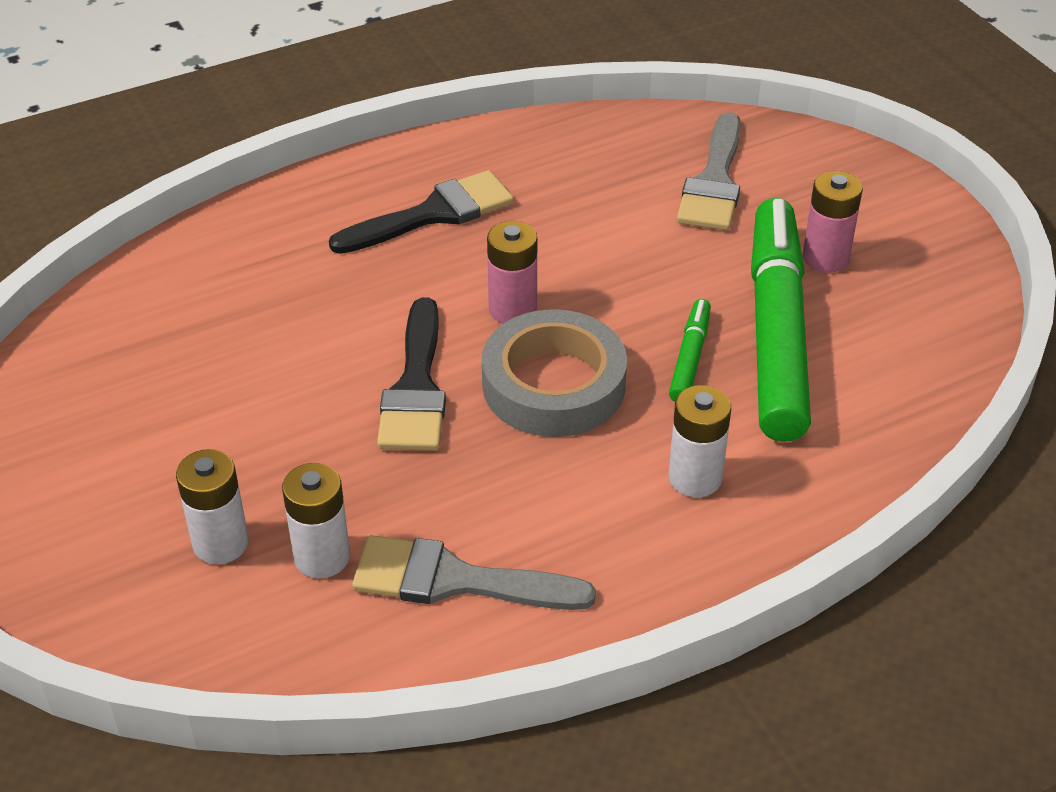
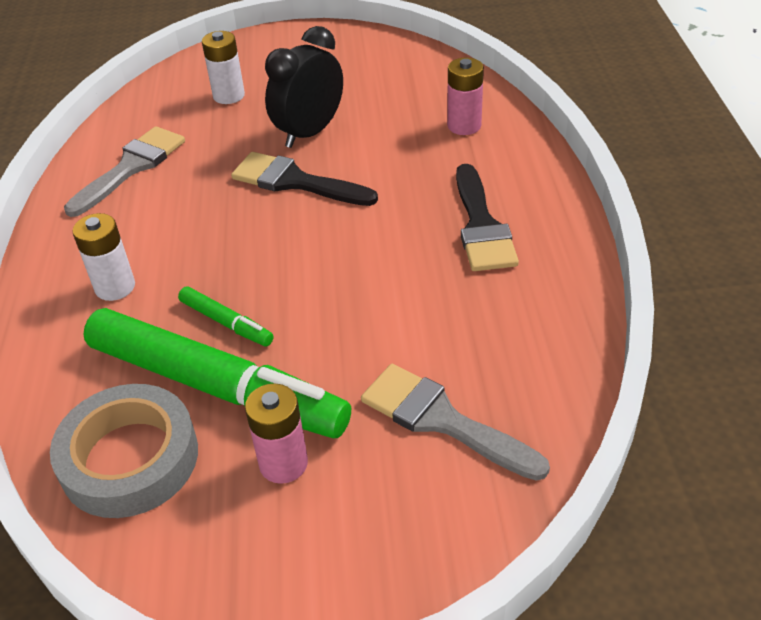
camera: 115 degrees right, 0 degrees up
(296, 411) = (309, 132): none -> black clock
(322, 557) = (190, 125): white battery -> none
(512, 309) = (343, 242): pink battery -> pink battery (464, 126)
(553, 384) = (252, 243): grey tape -> grey tape (130, 458)

